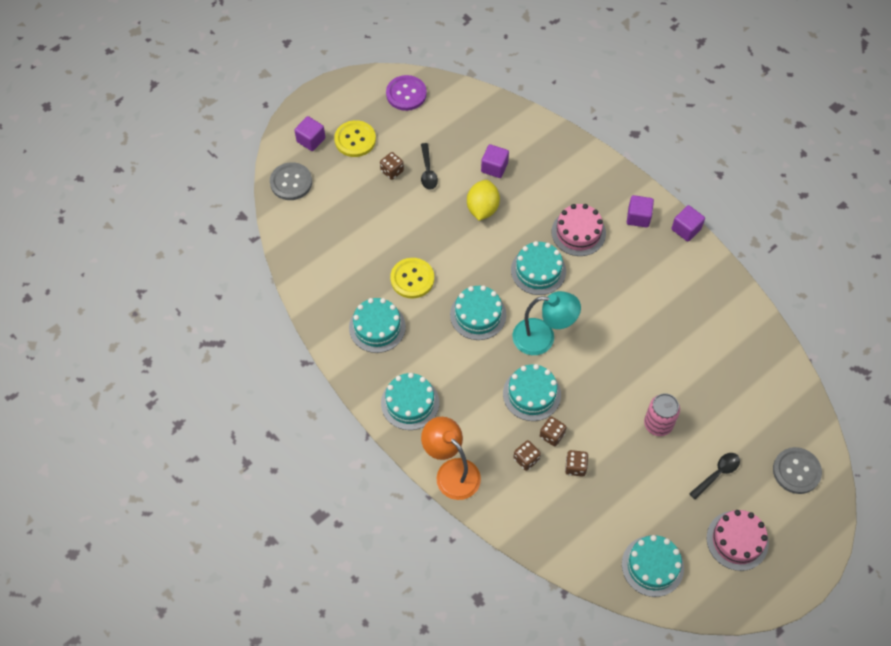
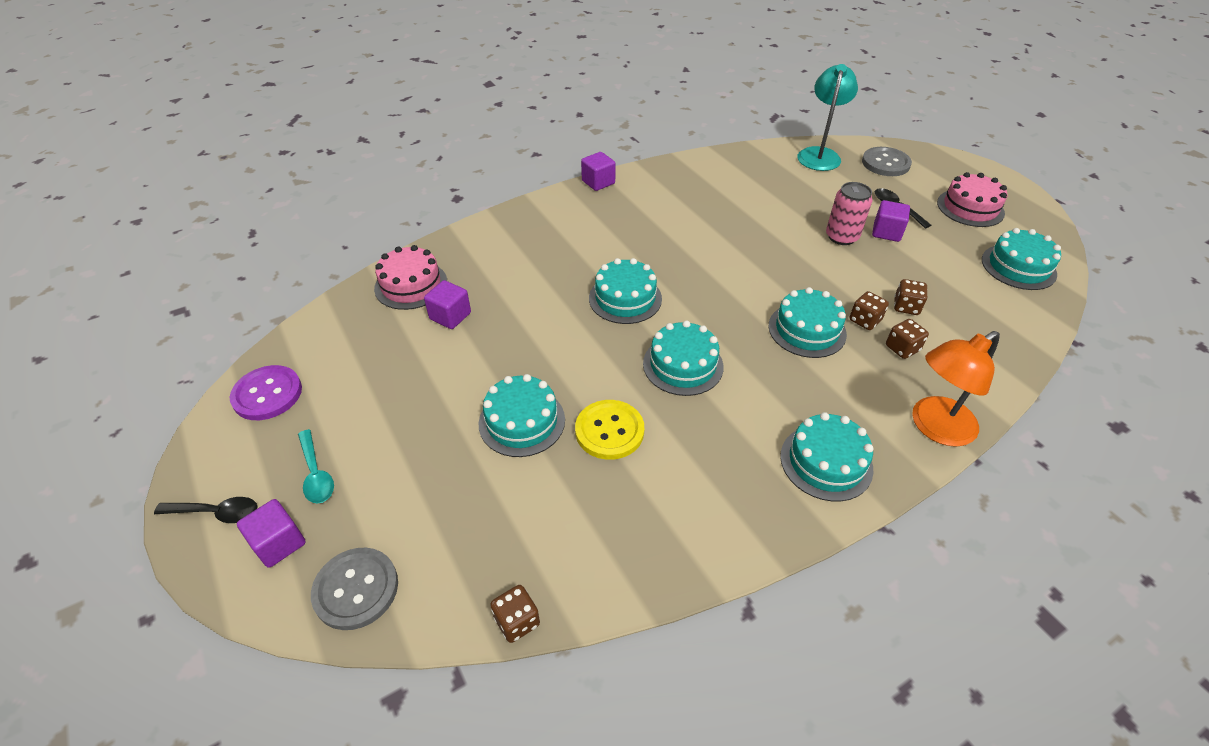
camera: 80 degrees left, 15 degrees down
(355, 140) = (316, 474): yellow button -> turquoise spoon
(377, 327) = (689, 488): turquoise cake -> turquoise cake (522, 421)
(392, 171) = (403, 431): brown dice -> brown dice (517, 621)
(428, 171) = (424, 387): black spoon -> black spoon (216, 513)
(482, 208) = (512, 337): yellow lemon -> none
(543, 338) = (725, 308): turquoise lamp -> turquoise lamp (819, 154)
(578, 232) = (578, 257): pink cake -> pink cake (411, 285)
(638, 217) = (572, 211): purple cube -> purple cube (886, 232)

